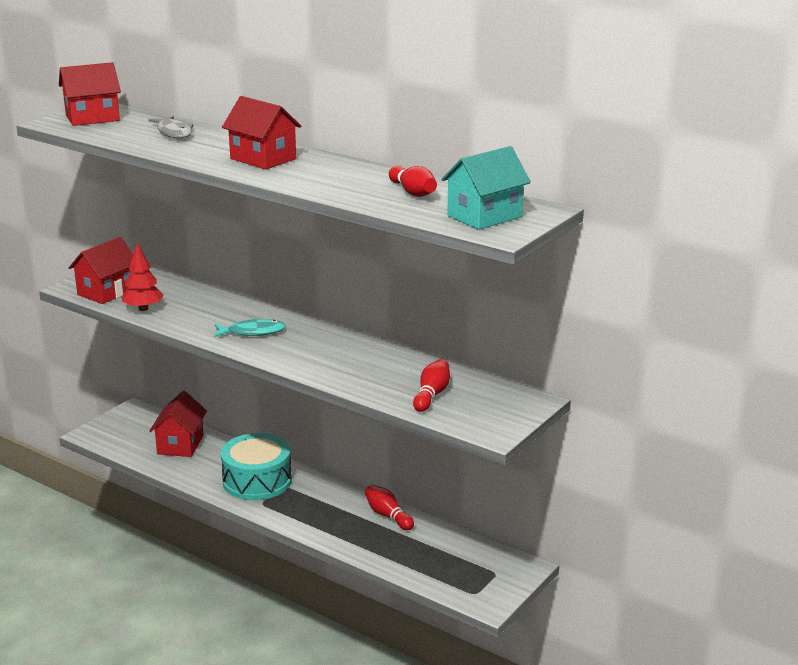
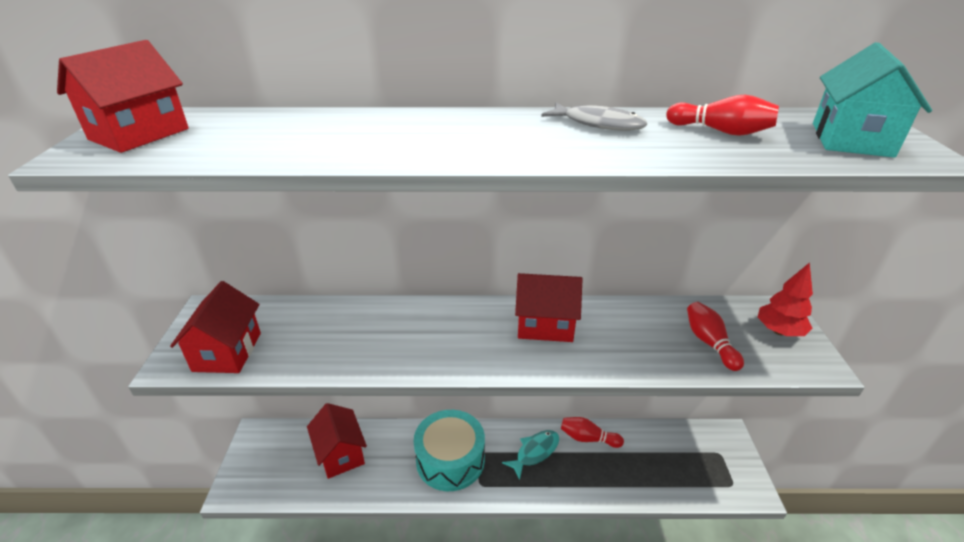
camera: 35 degrees left, 10 degrees up
(143, 309) = (299, 358): red tree -> red tree (779, 331)
(174, 132) = (296, 128): grey fish -> grey fish (598, 124)
(252, 332) = (455, 339): turquoise fish -> turquoise fish (535, 452)
(263, 159) = (478, 134): red house -> red house (545, 325)

